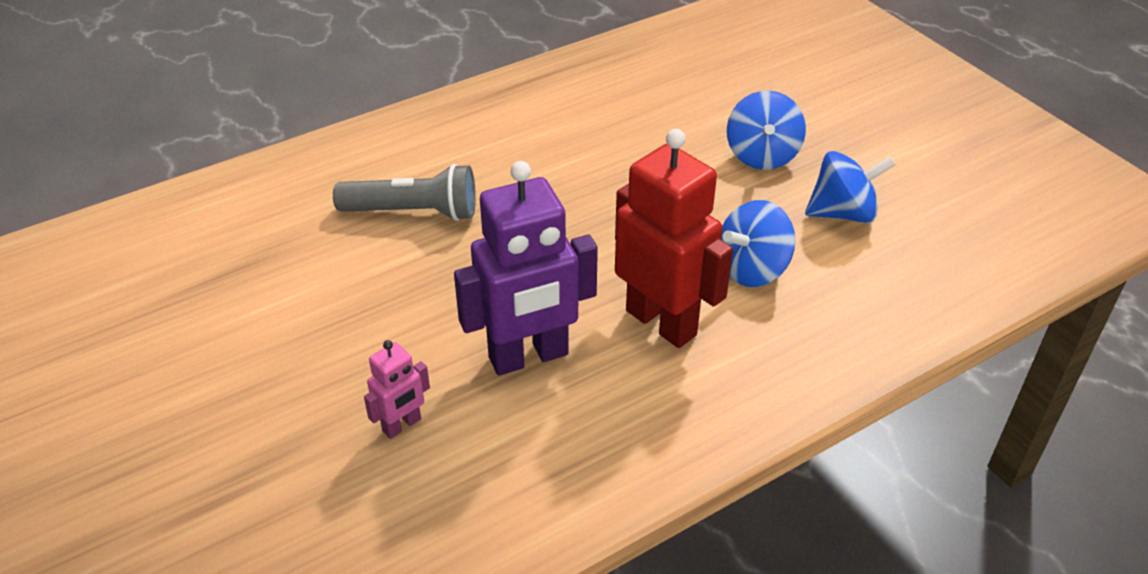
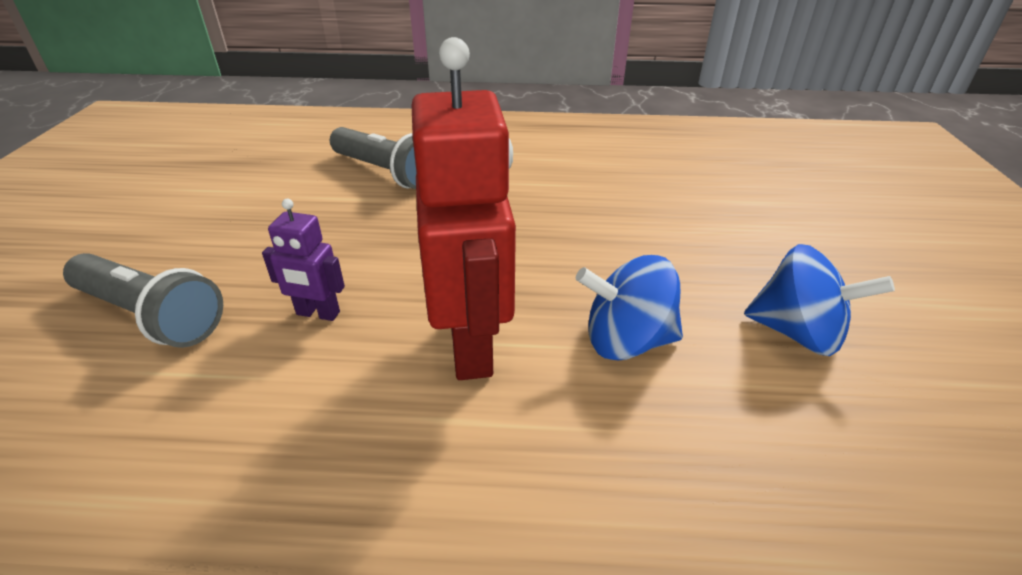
camera: 35 degrees right, 5 degrees down
(402, 425) = (151, 315): pink robot -> grey flashlight
(529, 357) = (318, 313): purple robot -> purple robot, size x0.48
(762, 155) = (744, 243): blue spinning top -> none

